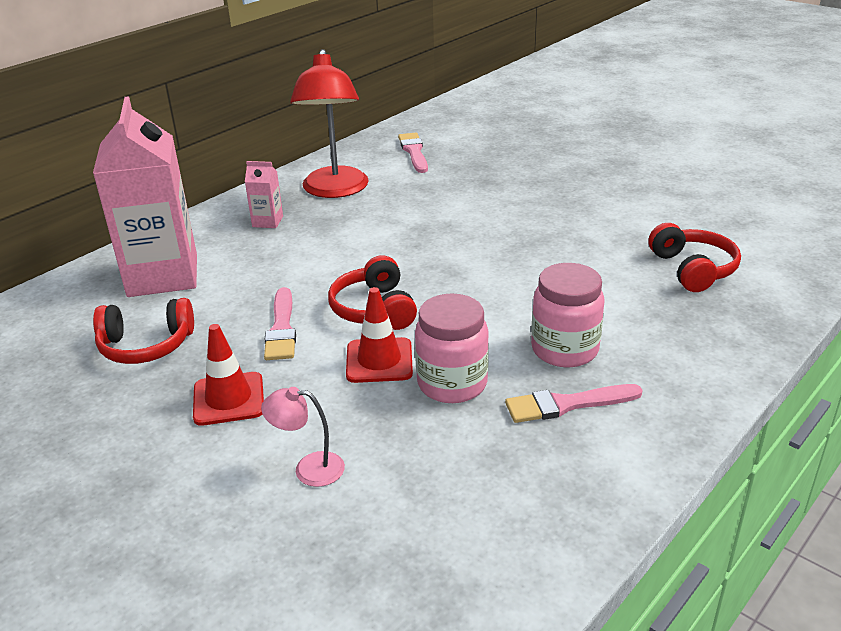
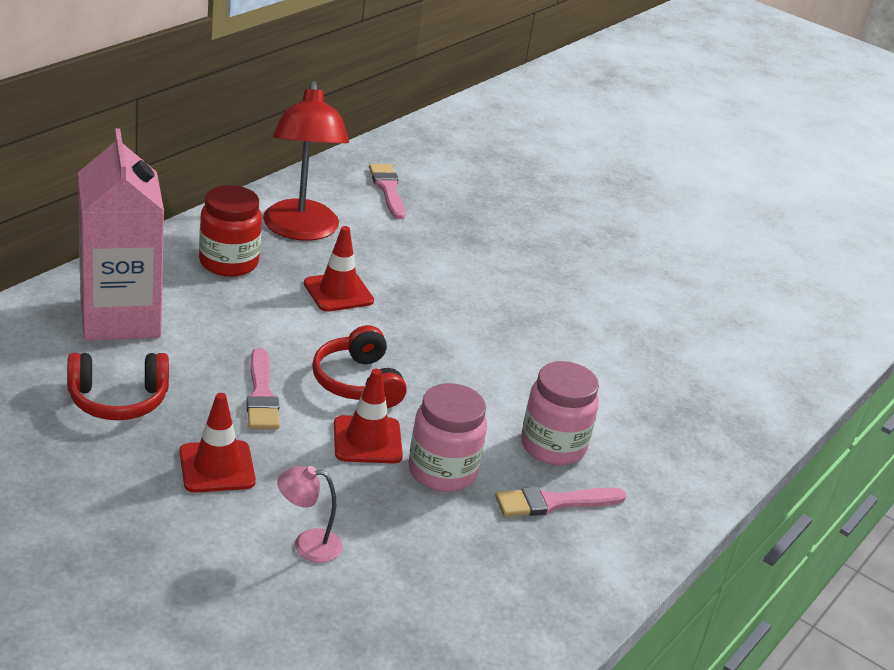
camera: 10 degrees left, 0 degrees up
(267, 221) = (228, 263): pink carton -> red jar
(363, 235) = (338, 292): none -> red traffic cone
(693, 269) = (684, 371): red headphones -> none

